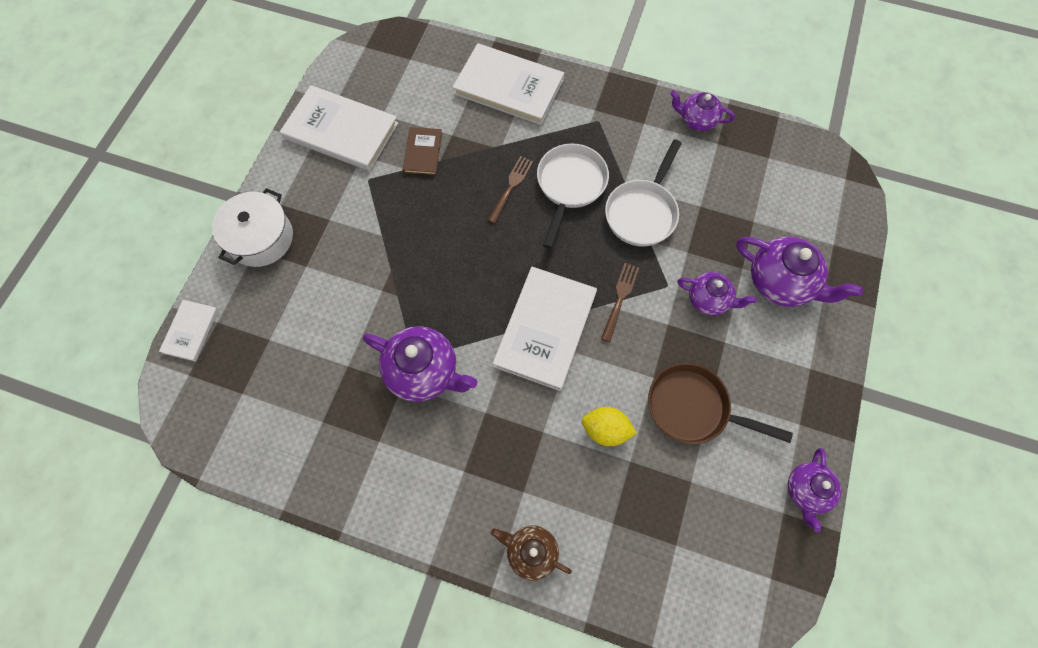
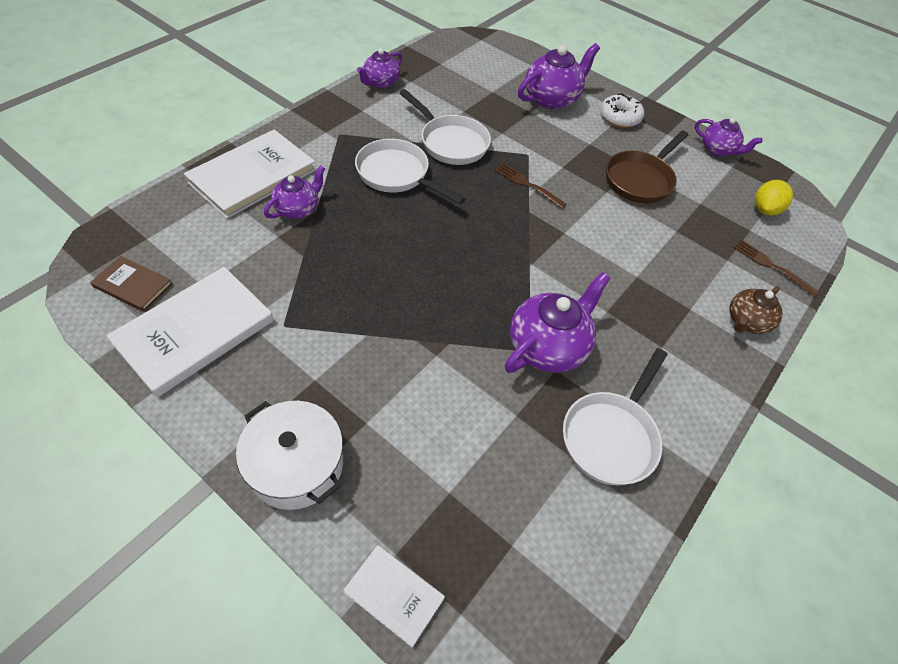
camera: 75 degrees left, 15 degrees down
(353, 444) = (611, 436): none -> white pan
(423, 152) = (282, 266): brown book -> brown book (133, 285)
(511, 187) = (373, 214): brown fork -> brown fork (772, 267)
(545, 329) = (537, 241): white book -> none
(605, 430) = (645, 235): yellow lemon -> yellow lemon (765, 210)
(709, 300) = (550, 138): purple teapot -> purple teapot (298, 209)
(796, 363) = (619, 117): none -> white donut

